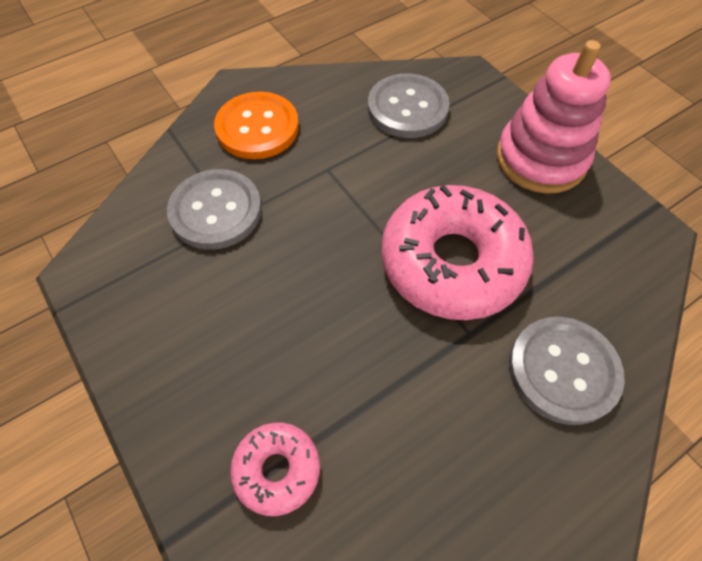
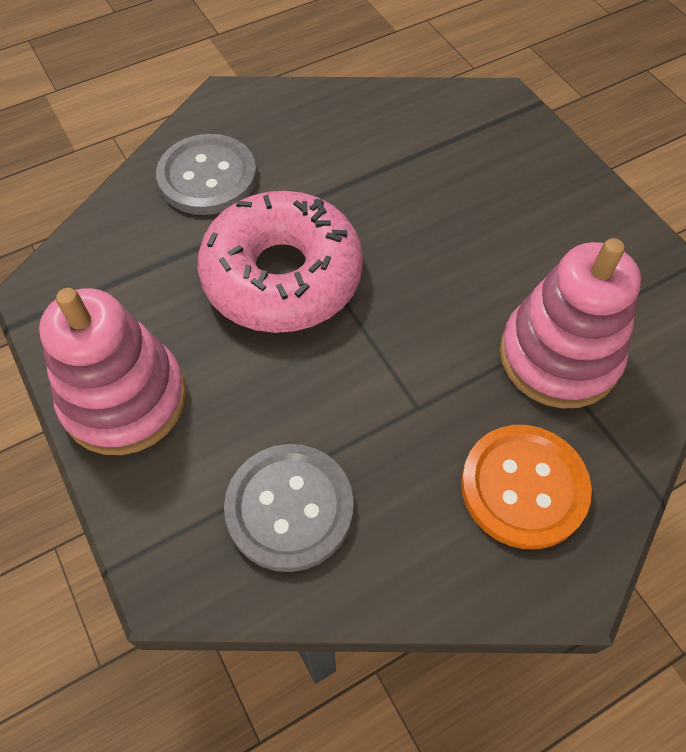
camera: 175 degrees left, 0 degrees up
(216, 211) = (559, 356): grey button -> pink stacking toy
(277, 470) = (463, 132): pink donut -> none

